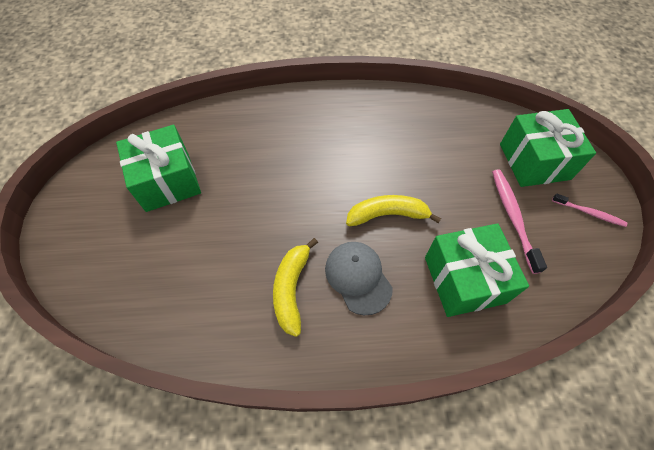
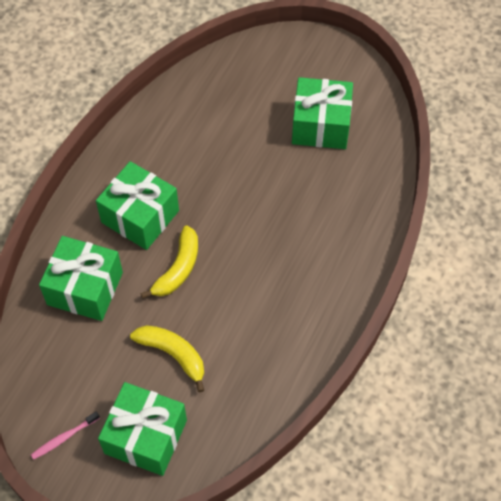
camera: 120 degrees right, 0 degrees up
(291, 289) = (162, 170): yellow banana -> yellow banana (173, 354)
(358, 277) = (140, 216): grey cap -> green gift
(513, 217) = (106, 367): pink toothbrush -> none

